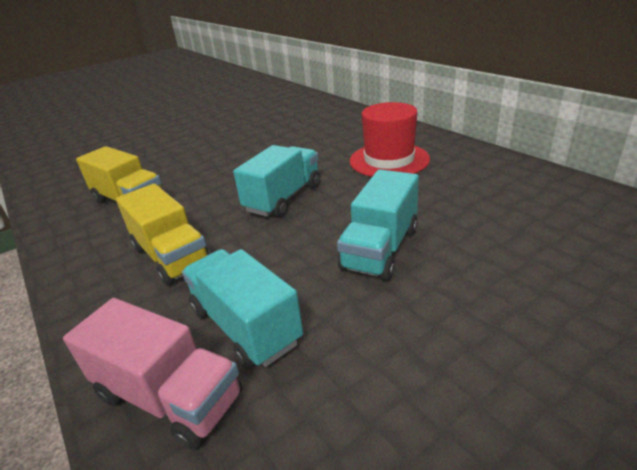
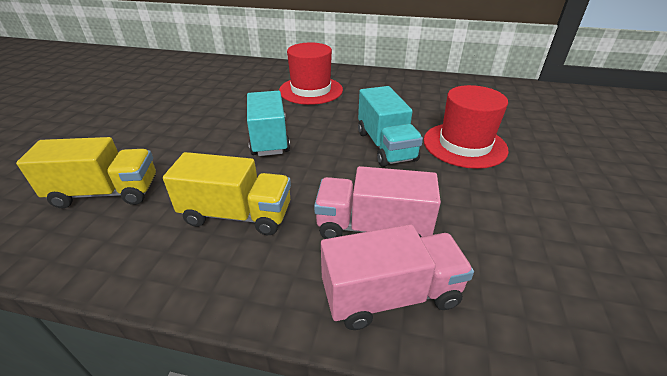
camera: 45 degrees left, 5 degrees up
(245, 326) = (372, 227): turquoise truck -> pink truck
(484, 289) = (464, 145): none -> red hat

